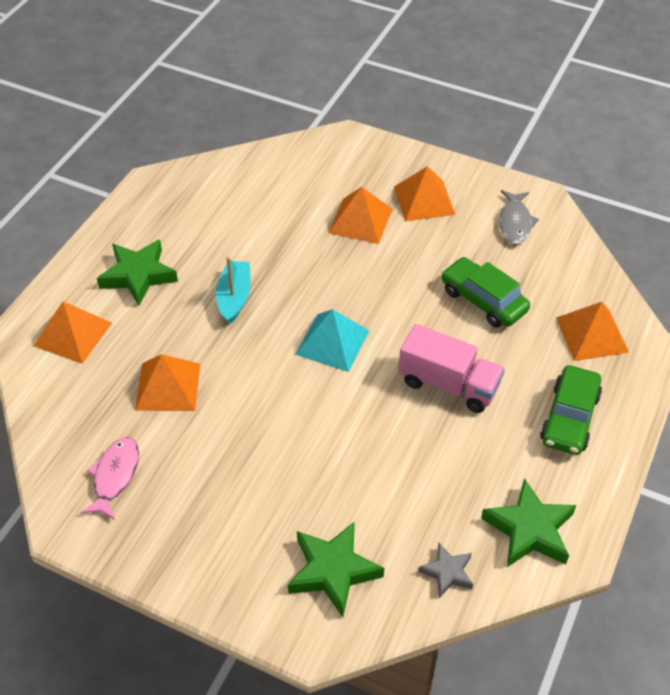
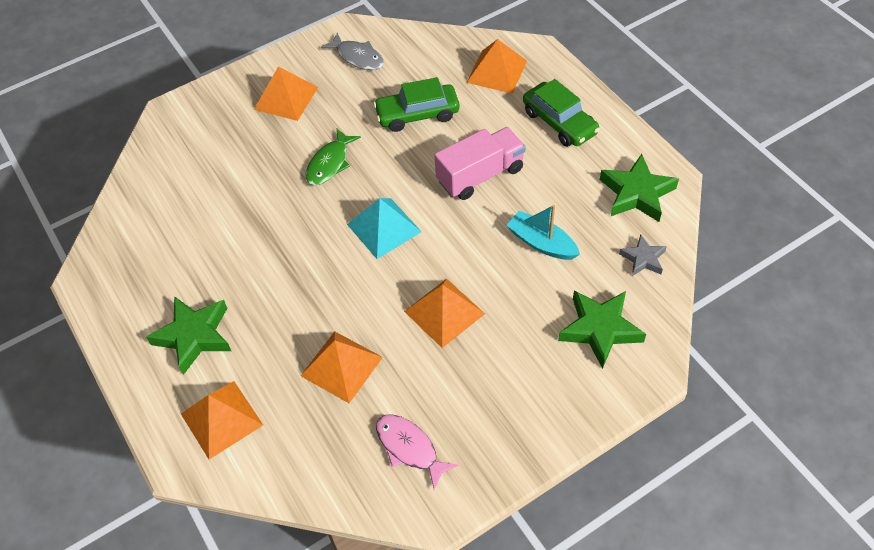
camera: 55 degrees left, 5 degrees up
(234, 297) = (281, 274): turquoise boat -> turquoise boat (541, 243)
(360, 220) = (271, 148): orange pyramid -> orange pyramid (444, 312)
(375, 268) = (329, 163): none -> green fish

